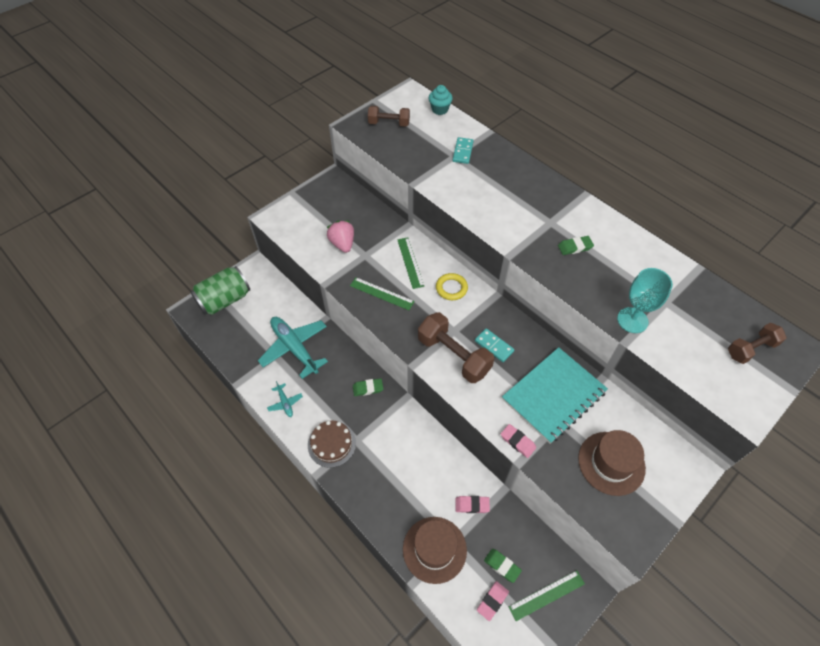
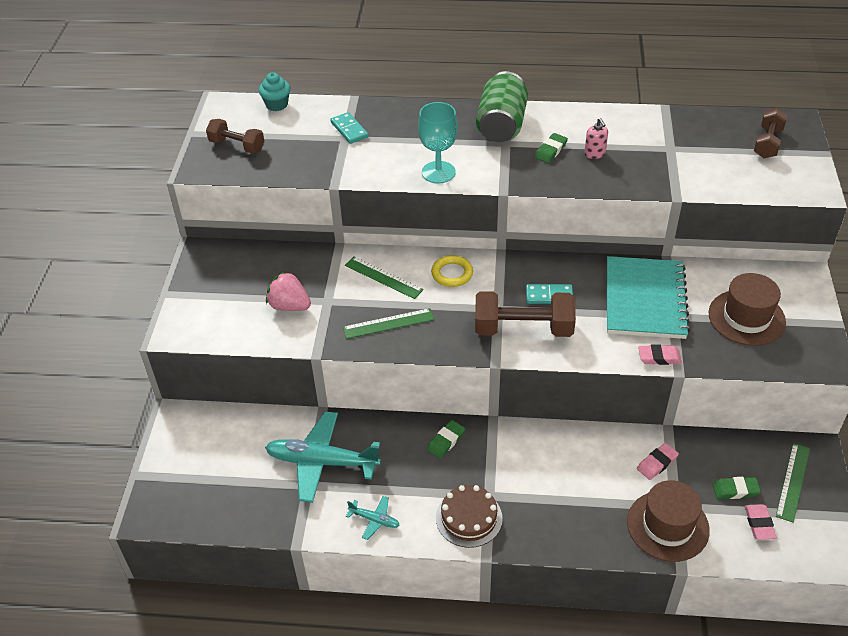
camera: 40 degrees left, 10 degrees down
(224, 300) = (177, 475): green can -> green can (501, 125)
(389, 123) = (237, 146): brown dumbbell -> brown dumbbell turned 60 degrees clockwise
(603, 269) = (594, 154): none -> pink soap dispenser
(632, 320) = (662, 178): turquoise goblet -> turquoise goblet (438, 172)

